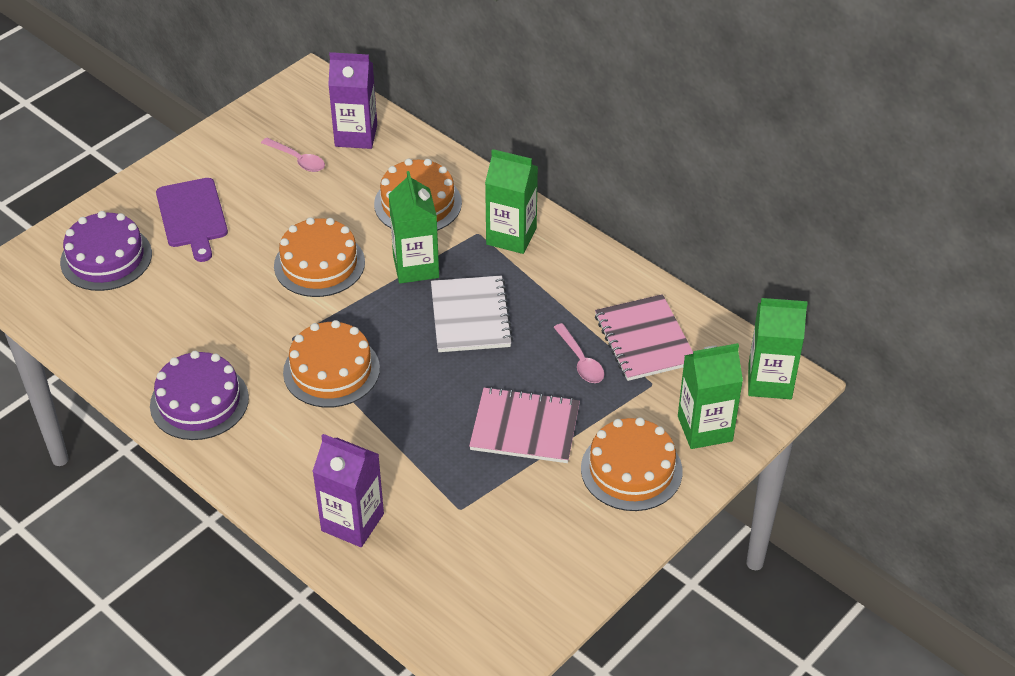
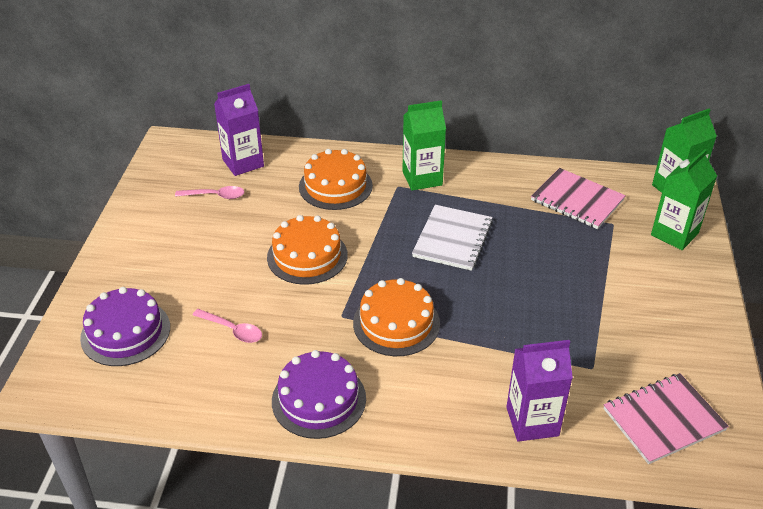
camera: 35 degrees left, 5 degrees down
(192, 216) = (170, 269): purple cutting board -> none
(416, 267) = (379, 226): green carton -> none
(470, 316) = (452, 239): white notebook -> white notebook turned 60 degrees clockwise
(525, 428) = (570, 291): pink notebook -> pink notebook (663, 420)
(580, 361) = (554, 231): pink spoon -> pink spoon (232, 330)
(631, 470) = (664, 281): orange cake -> none

